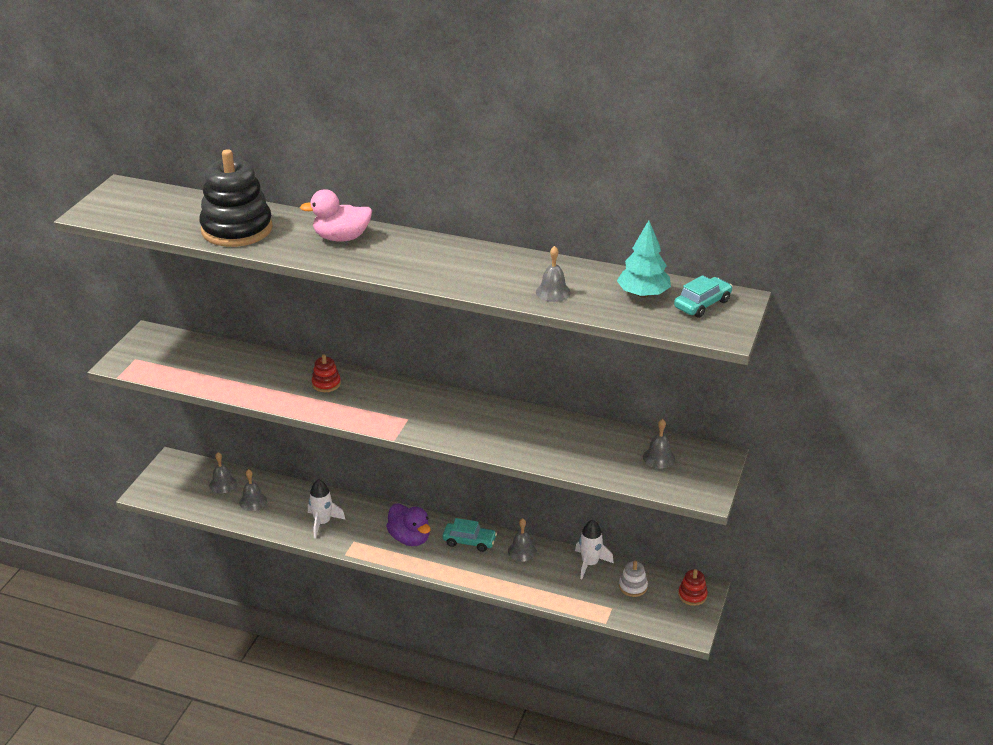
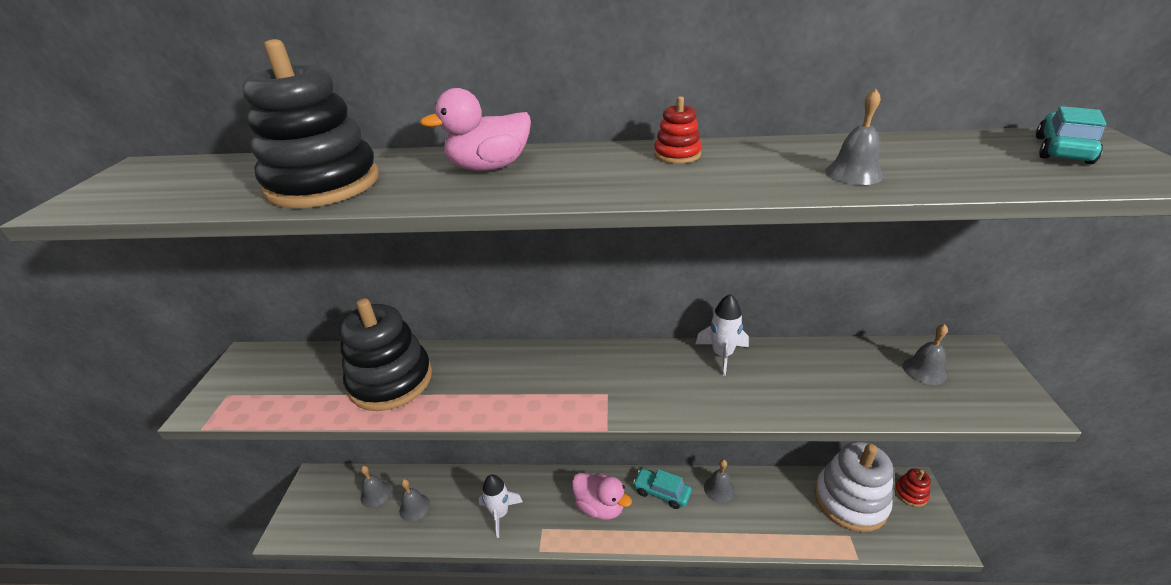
camera: 15 degrees left, 0 degrees up
(254, 375) = (391, 381): none -> black stacking toy
(326, 384) = (485, 370): red stacking toy -> red stacking toy (677, 155)
(410, 538) = (600, 506): purple duck -> pink duck
(469, 541) = (661, 492): turquoise car -> turquoise car turned 150 degrees counterclockwise
(590, 564) = (792, 484): white rocket -> white rocket (722, 355)
(633, 587) = (850, 500): white stacking toy -> white stacking toy, size x2.28
(643, 294) = (971, 154): turquoise tree -> none

